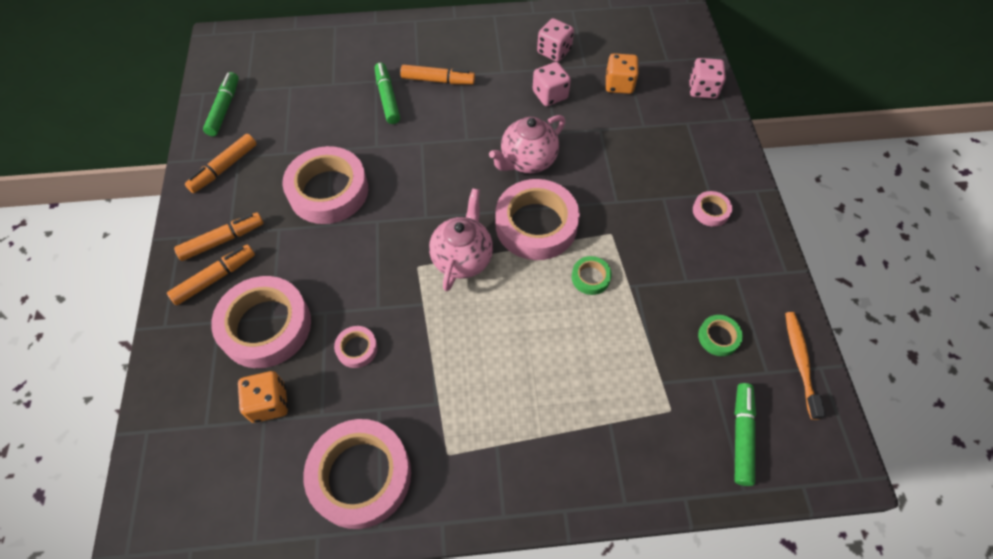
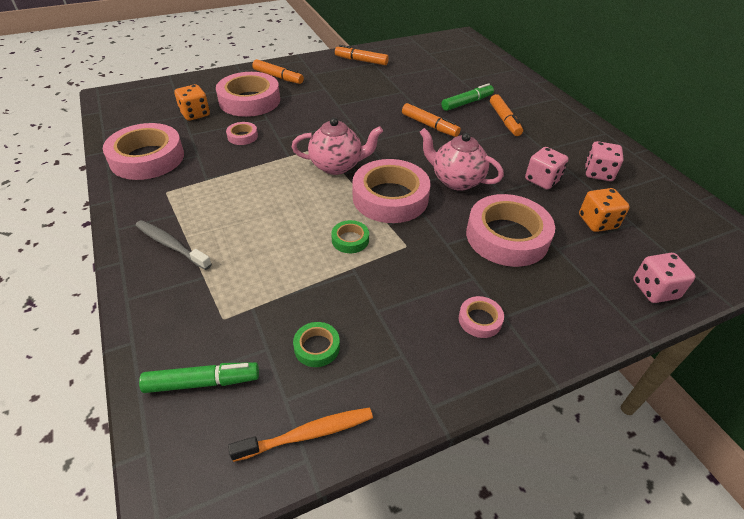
camera: 70 degrees right, 15 degrees down
(223, 240) = (306, 73): orange marker -> orange marker (429, 126)
(224, 109) = (407, 50): green marker -> none
(328, 191) = (366, 98): pink tape -> pink tape (507, 237)
(551, 453) = (171, 245): none -> grey toothbrush

